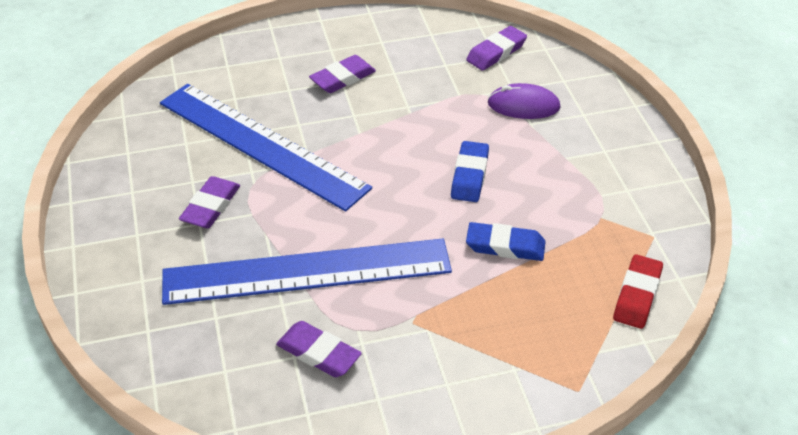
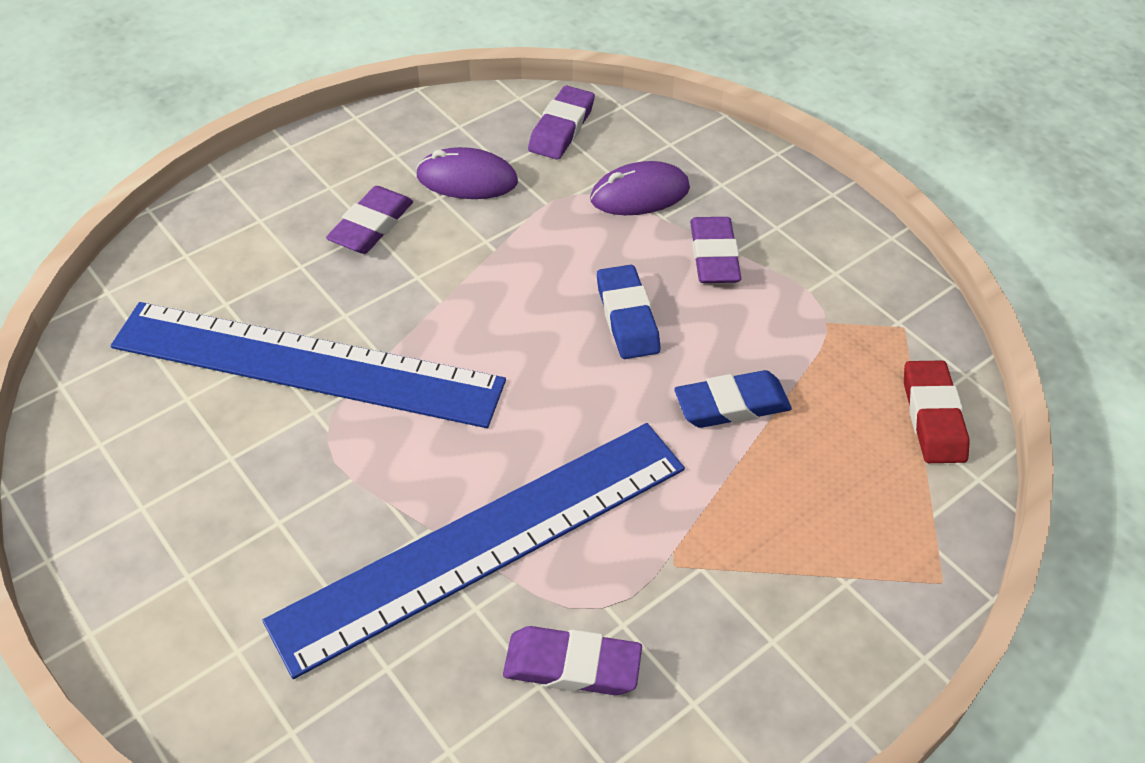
camera: 25 degrees left, 5 degrees up
(211, 206) = (282, 489): purple eraser -> purple eraser (714, 256)
(417, 67) = (467, 179): none -> purple mouse

